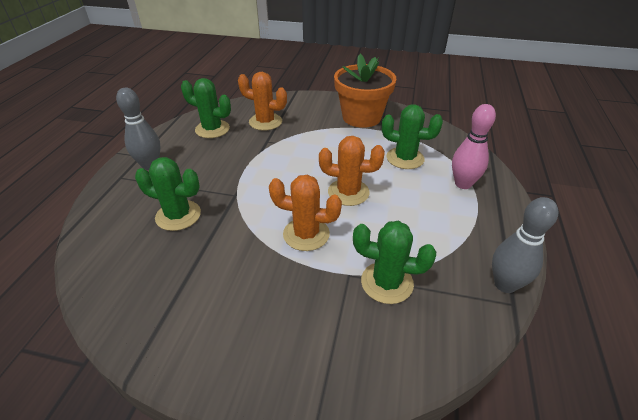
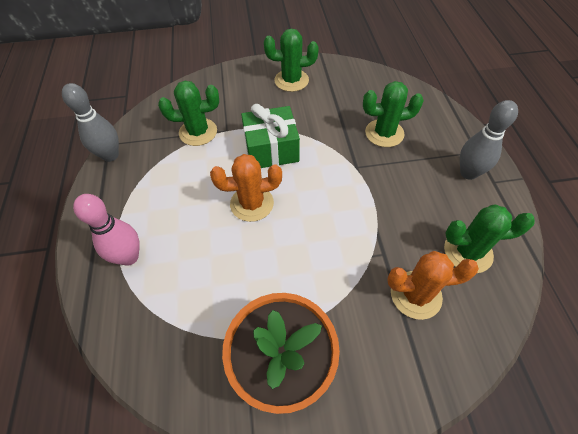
camera: 160 degrees right, 15 degrees up
(306, 234) = (271, 149): orange cactus -> green gift
(405, 158) = (199, 281): green cactus -> green cactus (291, 80)

